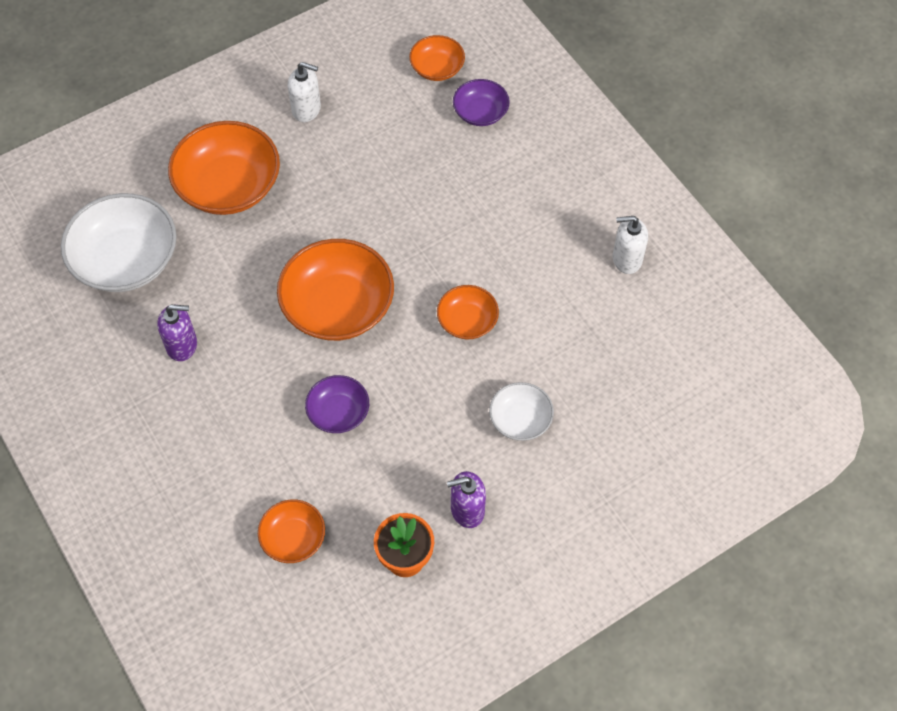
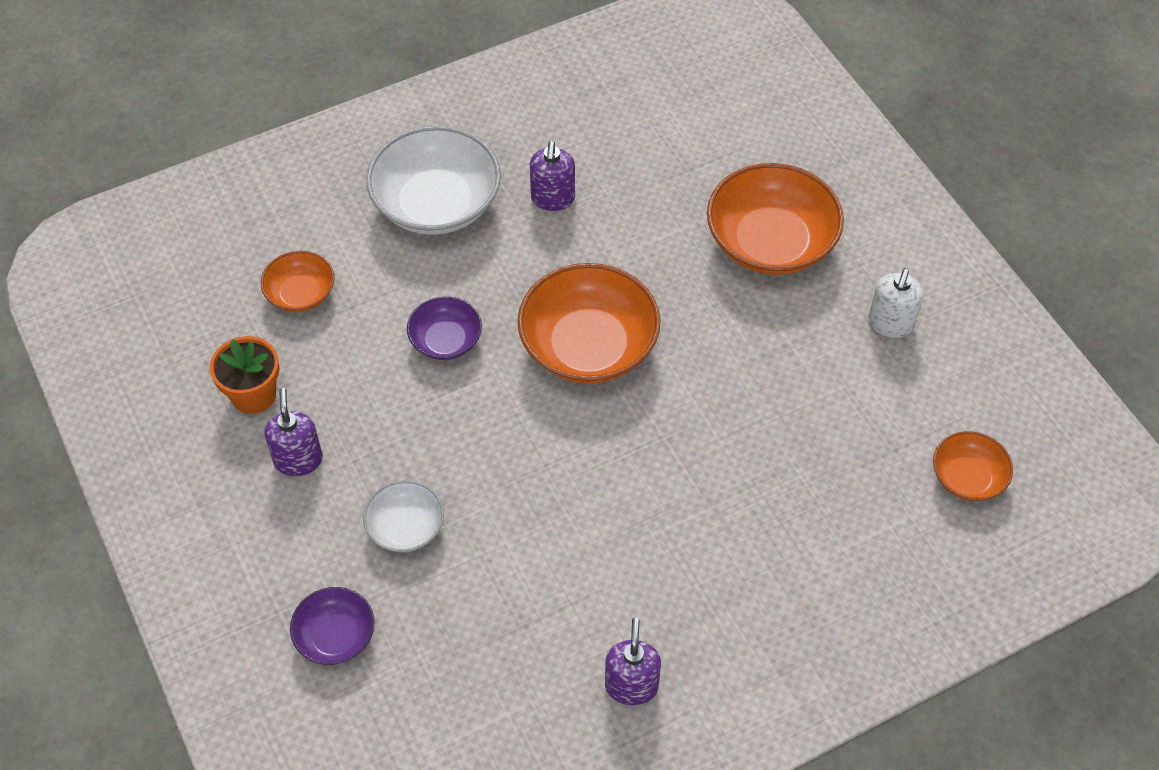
camera: 95 degrees right, 5 degrees down
(126, 260) = (670, 148): white bowl -> white bowl (436, 203)
(467, 321) = (553, 481): orange bowl -> none
(480, 112) = (889, 525): purple bowl -> purple bowl (335, 636)
(626, 259) = (631, 686): white soap dispenser -> purple soap dispenser

